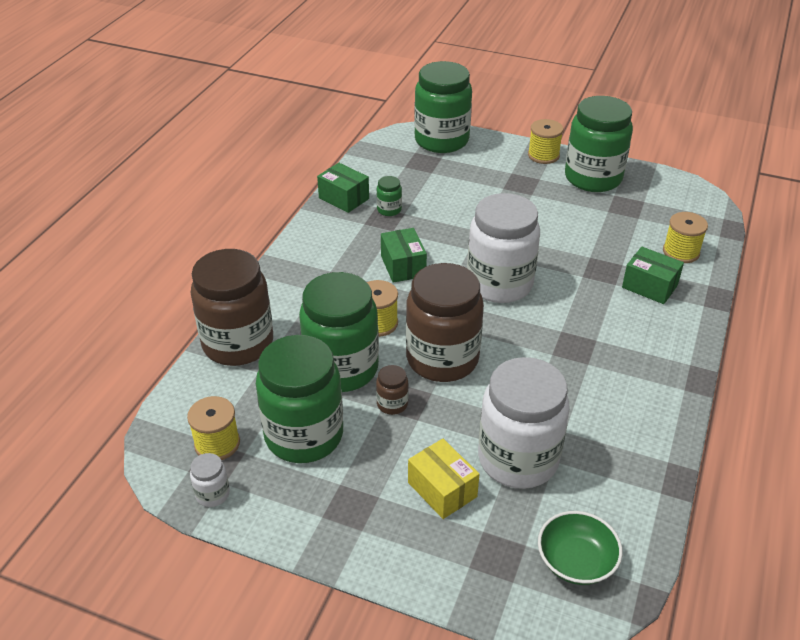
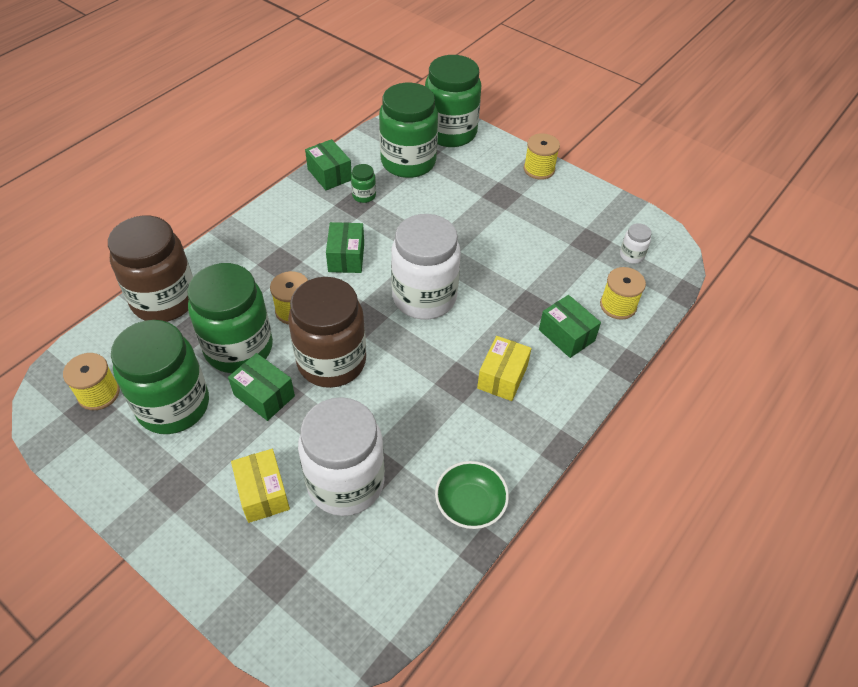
camera: 15 degrees right, 10 degrees up
(212, 494) = (71, 441): white jar -> white jar (631, 255)
(392, 404) = (264, 395): brown jar -> green box
(576, 561) = (343, 601): green bowl -> green bowl (470, 504)
(593, 178) = (574, 204): green jar -> green jar (408, 162)
(612, 334) = (502, 377): none -> yellow box

